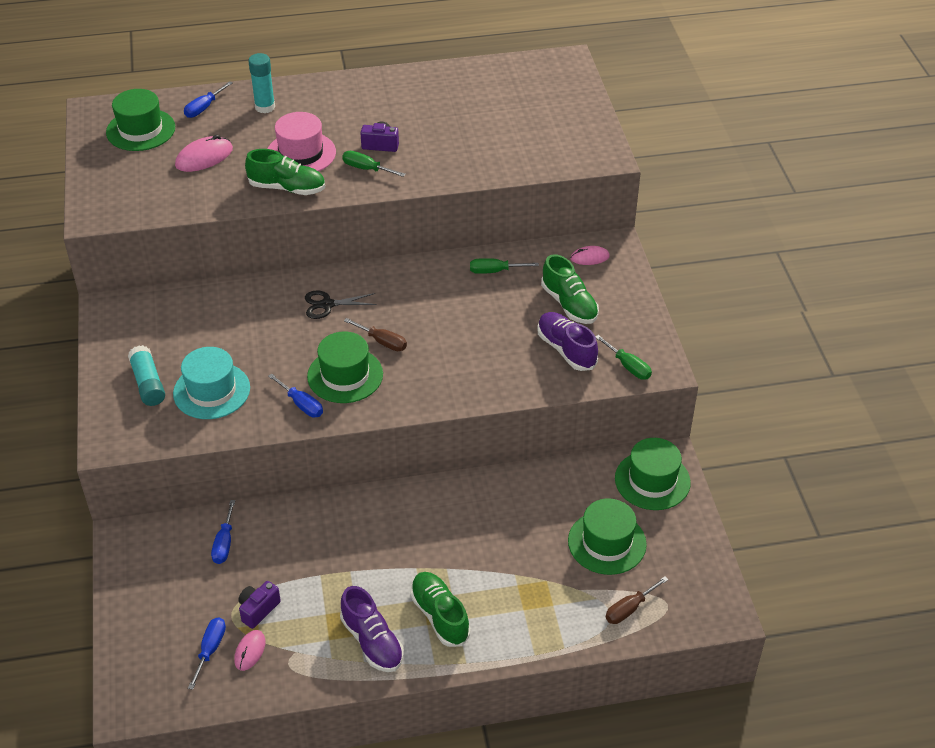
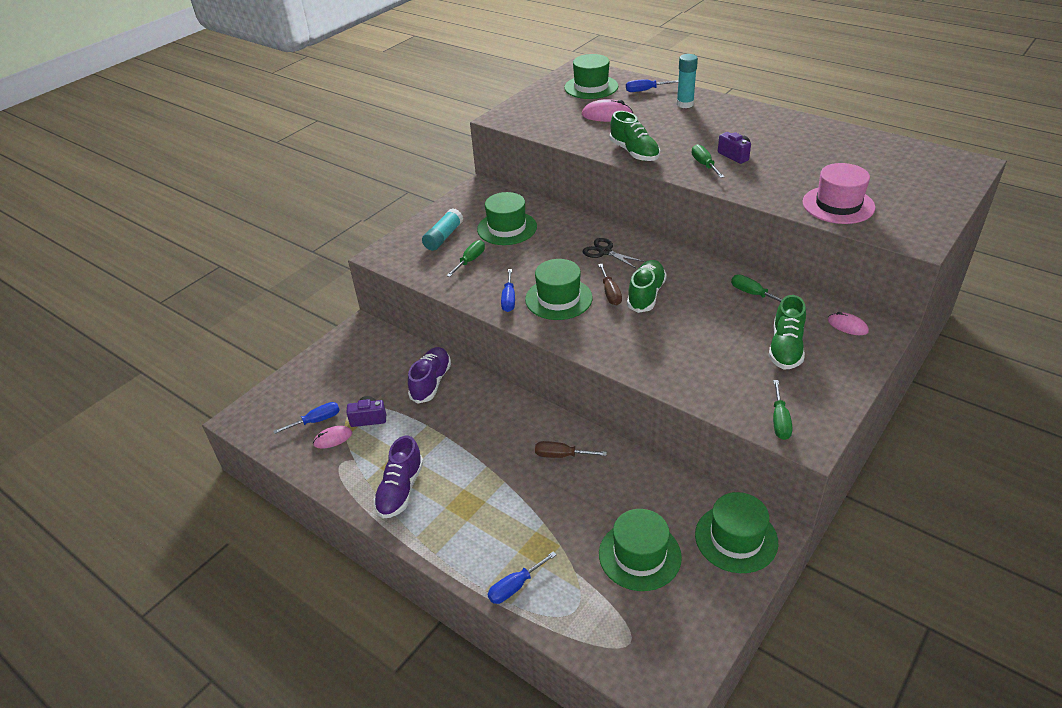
camera: 50 degrees right, 5 degrees down
(201, 335) = (507, 228): none -> green hat
(211, 391) = (470, 261): turquoise hat -> green screwdriver
(224, 543) = (402, 367): blue screwdriver -> blue screwdriver (515, 586)
(301, 153) = (671, 138): pink hat -> pink hat (838, 205)
(440, 616) = (460, 509): green shoe -> green shoe (646, 295)
(566, 350) = (741, 377): purple shoe -> purple shoe (431, 382)
(629, 609) = (594, 619): brown screwdriver -> brown screwdriver (561, 455)

